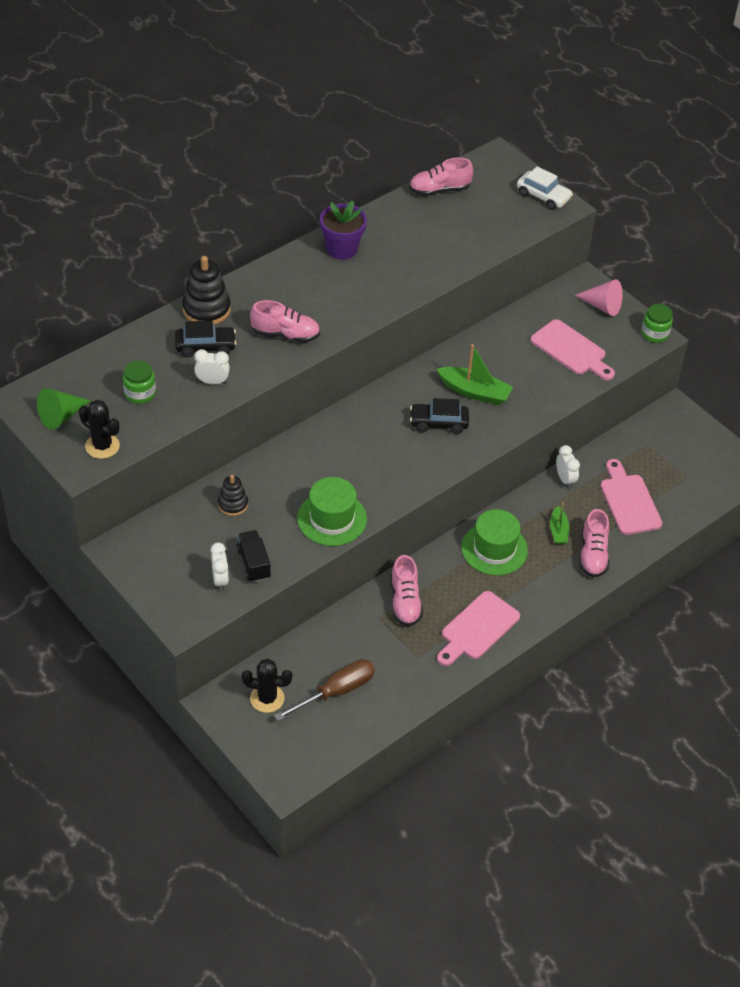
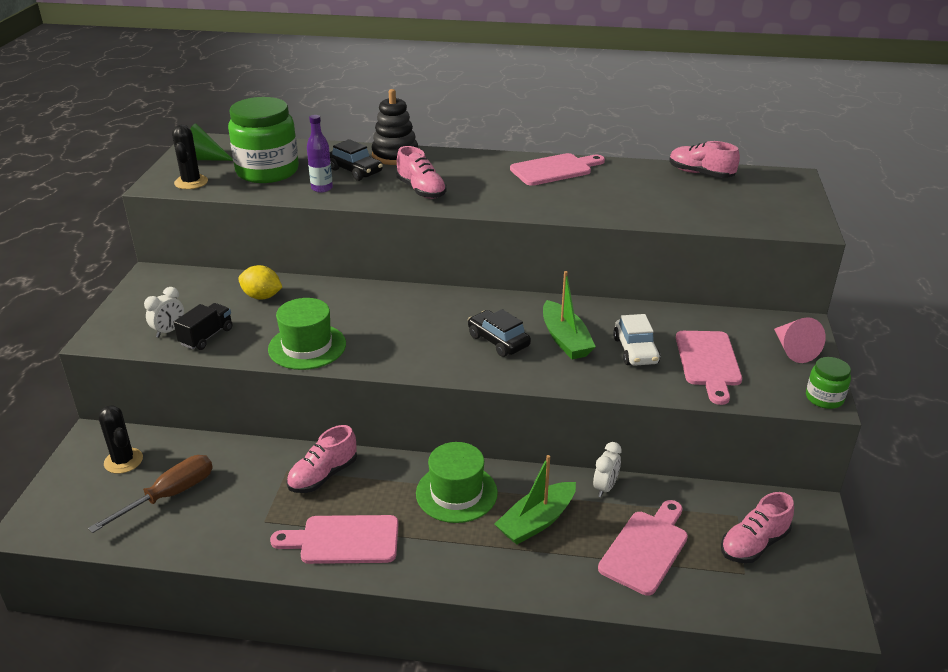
camera: 50 degrees right, 15 degrees down
(140, 393) = (267, 171): green jar -> green jar, size x2.08
(212, 382) = (322, 188): white clock -> purple bottle
(233, 504) = (262, 296): black stacking toy -> yellow lemon
(336, 691) = (169, 495): brown screwdriver -> brown screwdriver turned 60 degrees counterclockwise
(342, 249) = (554, 169): purple flower pot -> pink cutting board
(543, 196) = (799, 214): white car -> white car (635, 350)
(558, 531) = (536, 521): green boat -> green boat, size x1.68
(593, 554) = (540, 565): pink shoe -> pink shoe (754, 544)

